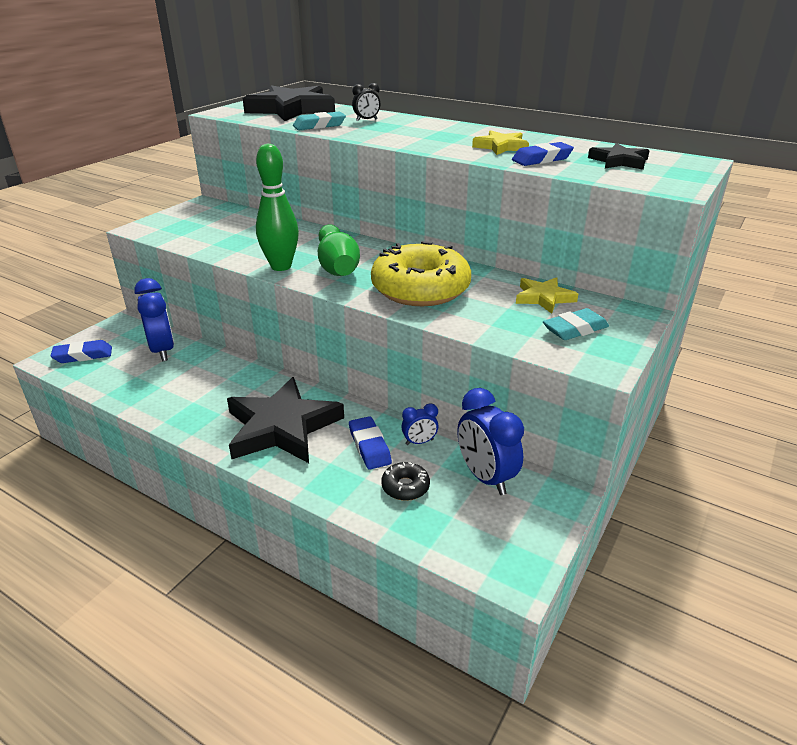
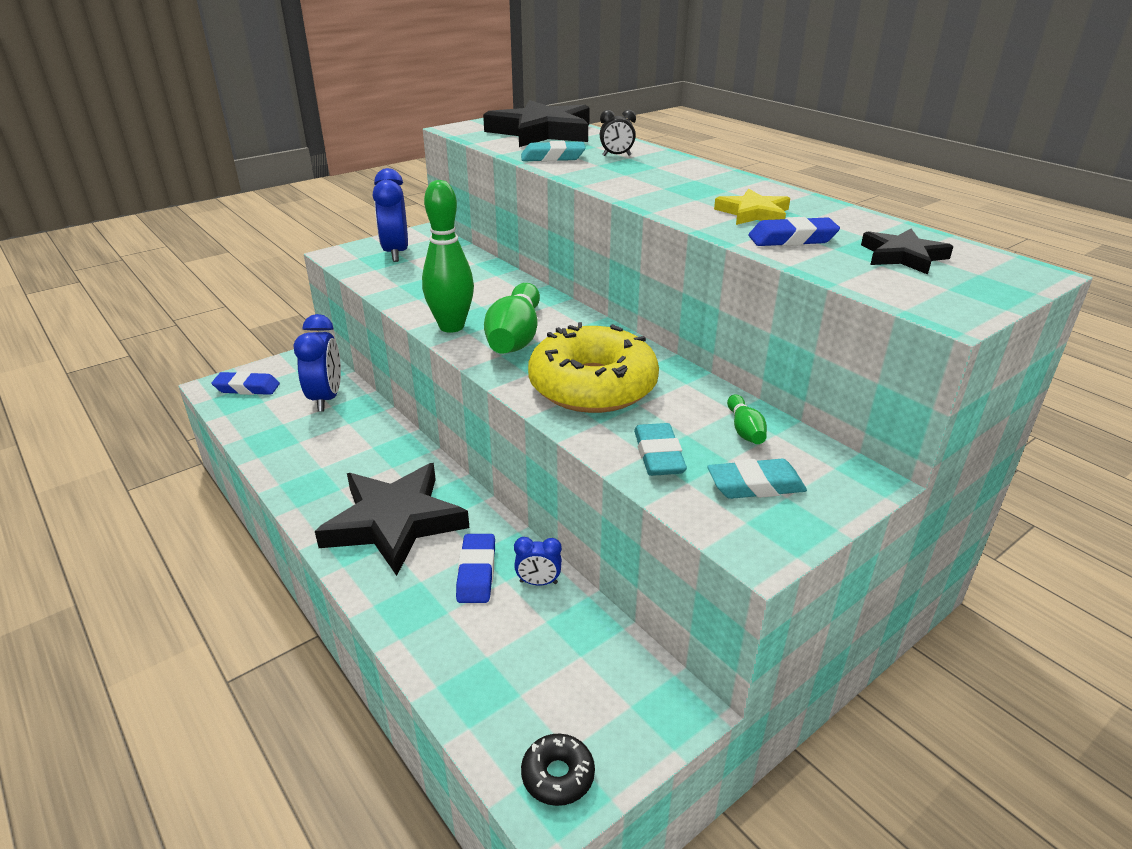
camera: 20 degrees right, 0 degrees up
(405, 487) = (487, 637): black donut -> black donut (558, 775)
(485, 477) = (591, 653): blue clock -> blue clock (396, 253)
(499, 324) = (658, 455): none -> turquoise eraser
(544, 298) = (745, 430): yellow star -> green bowling pin

